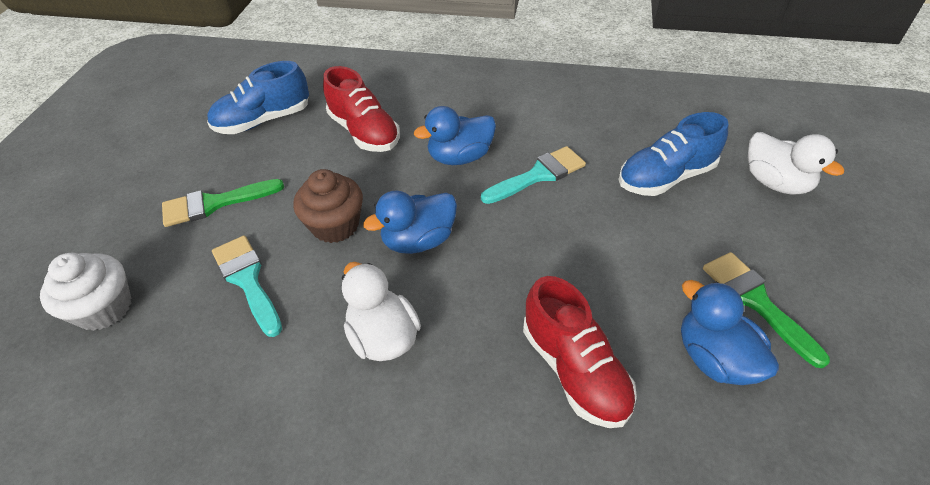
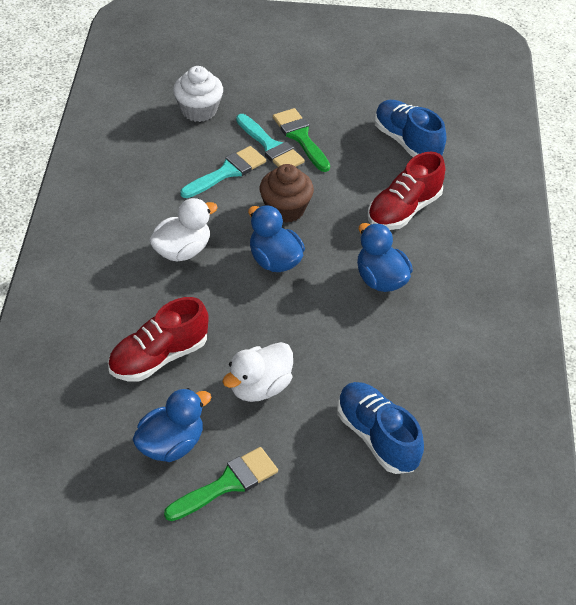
camera: 80 degrees right, 0 degrees up
(538, 175) = (365, 337): turquoise brush -> turquoise brush (271, 147)
(775, 182) = (383, 532): white duck -> white duck (259, 387)

